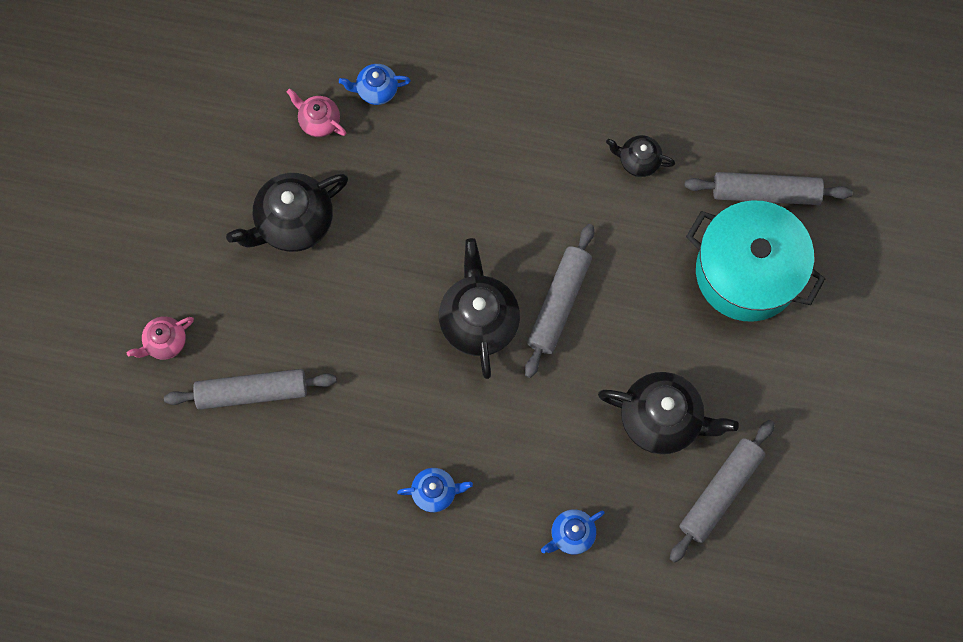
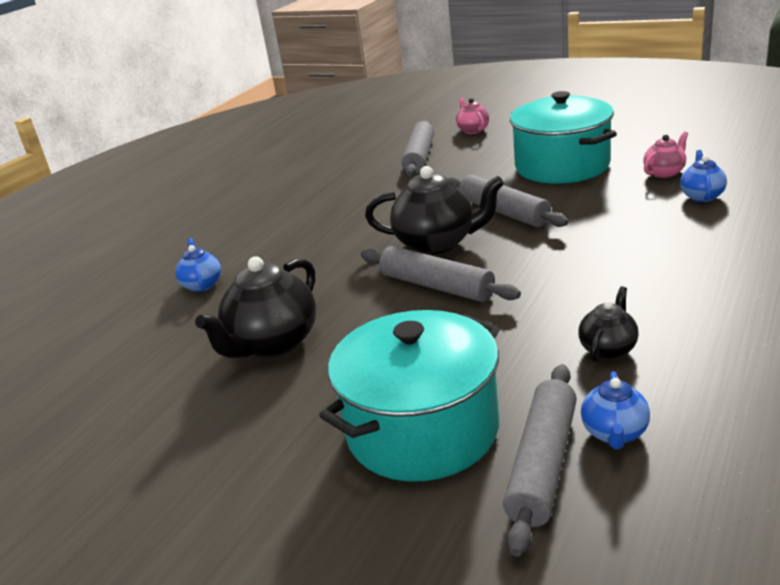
camera: 110 degrees right, 45 degrees down
(294, 222) = (562, 166): black teapot -> turquoise pot
(435, 492) = (291, 223): blue teapot -> blue teapot (614, 433)
(720, 492) = (164, 379): grey rolling pin -> grey rolling pin (504, 212)

